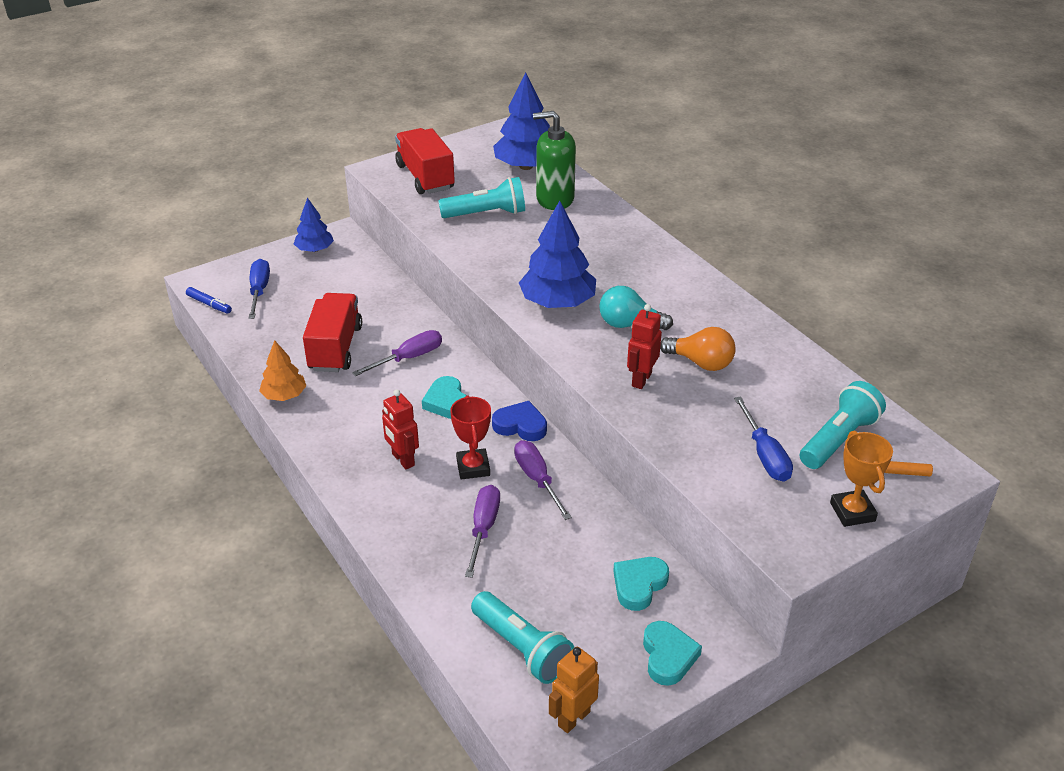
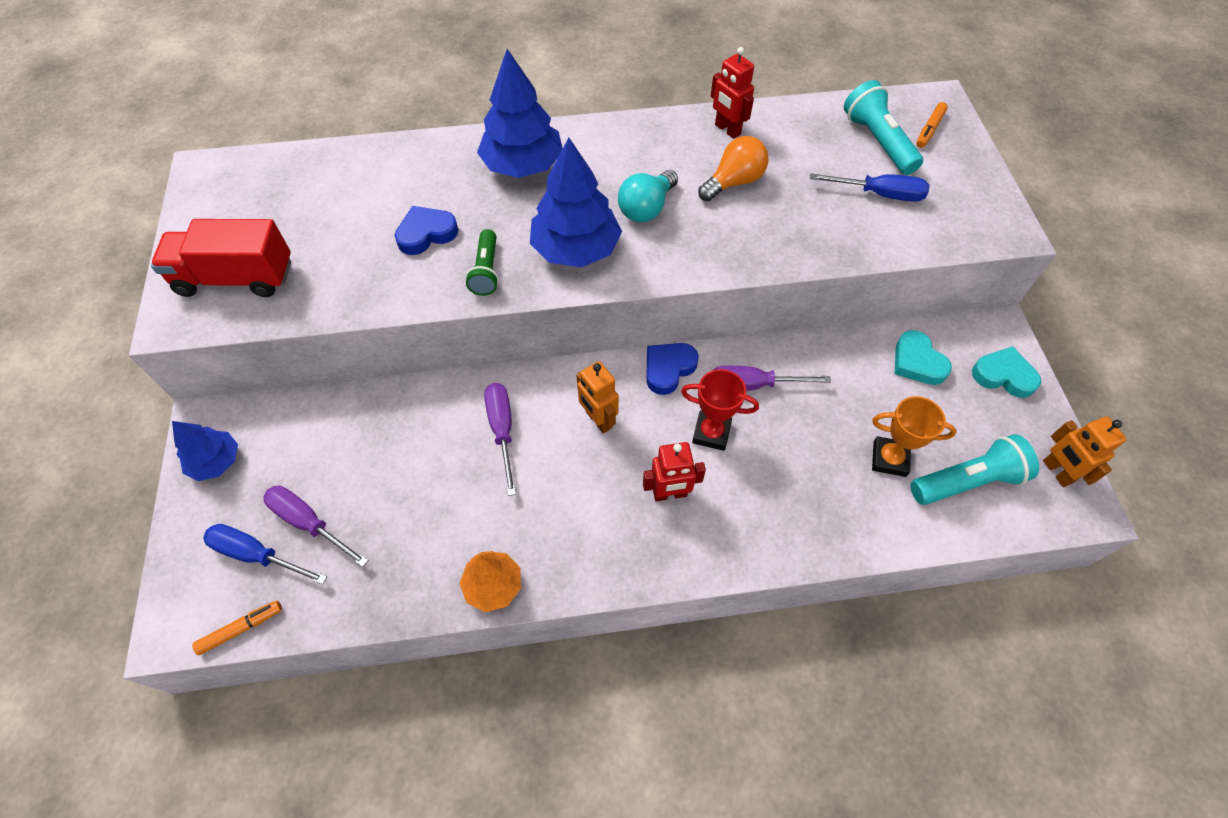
camera: 65 degrees left, 20 degrees up
(209, 304) = (241, 629): blue marker -> orange marker
(335, 348) = (437, 500): red truck -> none
(447, 402) = (598, 420): turquoise heart -> orange robot
(483, 528) = (802, 456): purple screwdriver -> purple screwdriver (309, 523)
(486, 214) = (365, 248): turquoise flashlight -> none
(504, 269) = (486, 271): none -> green flashlight
(519, 233) = (426, 234): none -> blue heart
(526, 166) = (297, 179): blue tree -> blue tree (523, 165)
(555, 199) = (384, 180): green soap dispenser -> none
(641, 379) = (737, 233): red robot -> red robot (727, 130)
(852, 512) = (968, 173): orange trophy -> orange trophy (889, 459)

